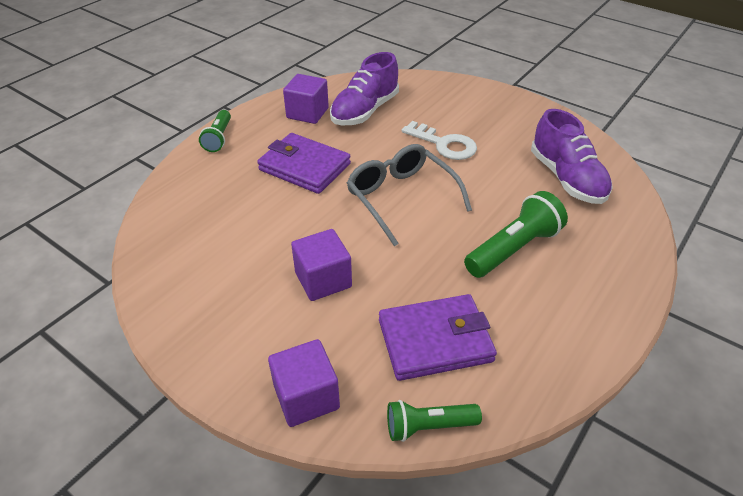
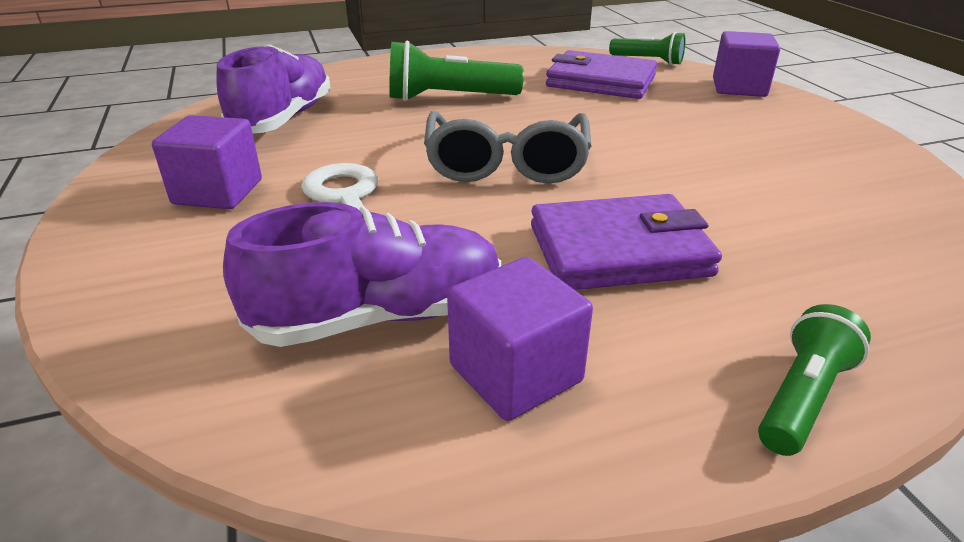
camera: 145 degrees left, 10 degrees down
(304, 167) = (618, 250): purple wallet -> purple wallet turned 75 degrees counterclockwise
(323, 280) = (680, 133): purple cube -> purple cube (218, 192)

